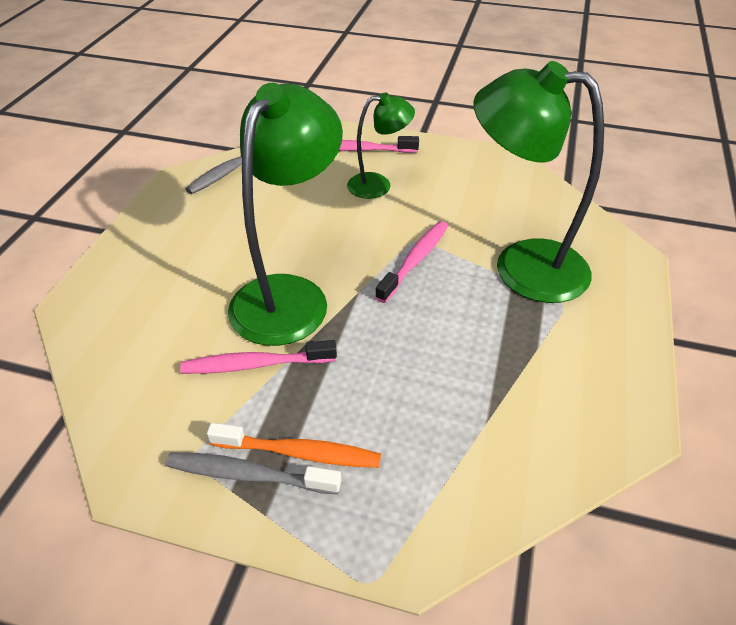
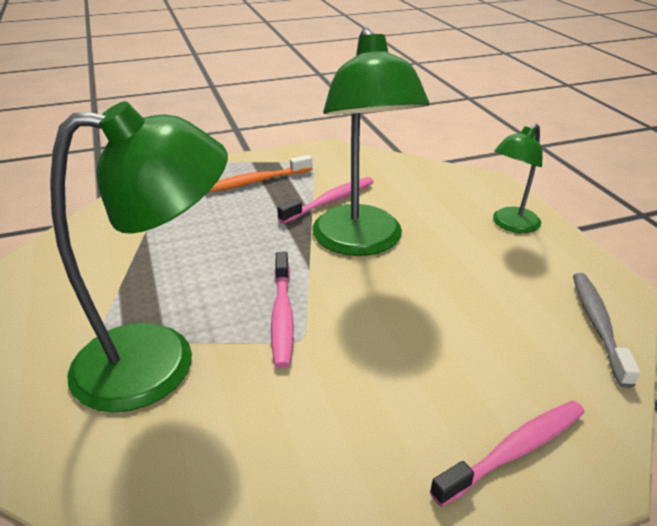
camera: 145 degrees right, 10 degrees down
(248, 475) = (275, 167): grey toothbrush -> none
(378, 185) = (416, 394): green lamp -> green lamp (510, 225)

